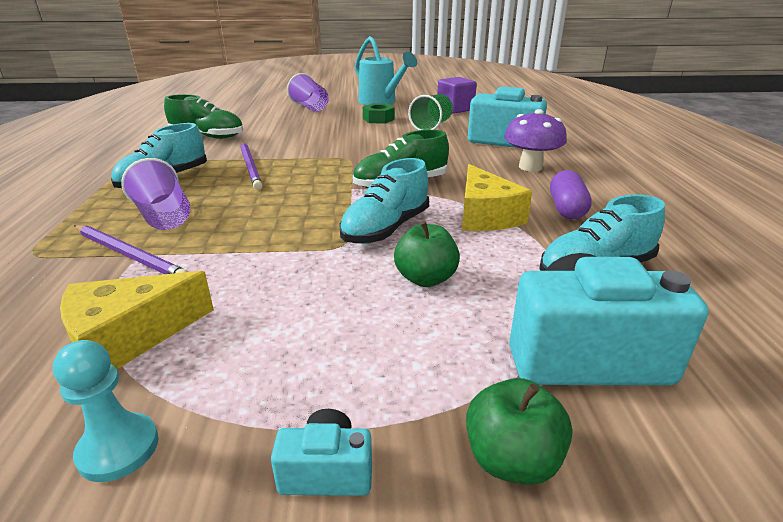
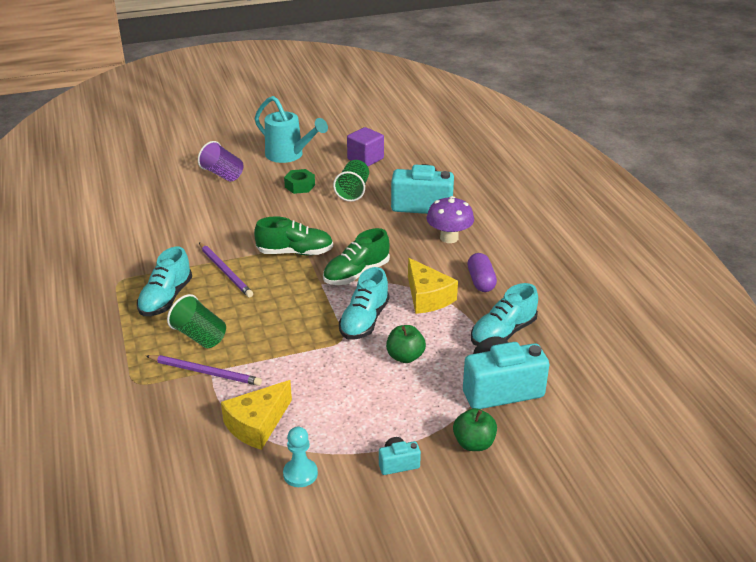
camera: 15 degrees left, 5 degrees up
(164, 217) = (199, 336): purple cup -> green cup
(207, 136) = (155, 235): green shoe -> green shoe (295, 252)

